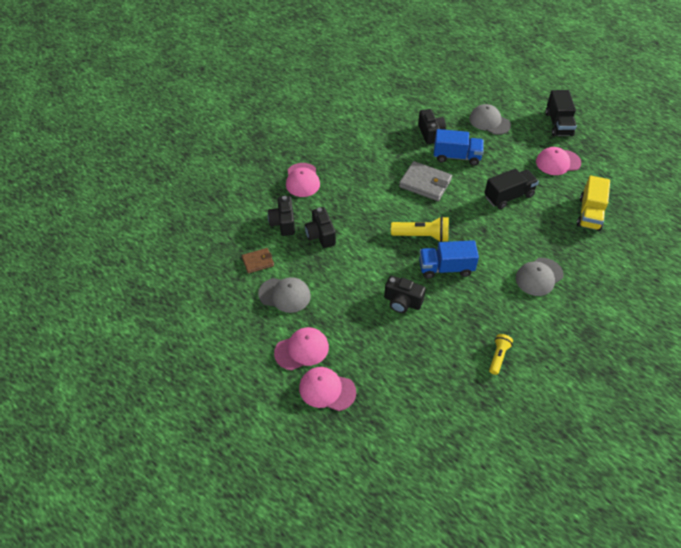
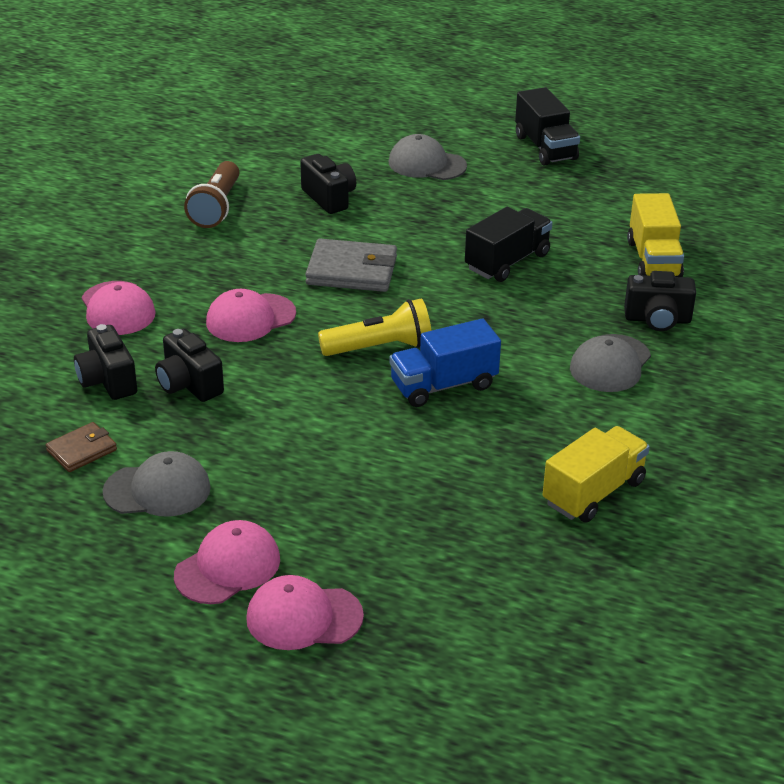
camera: 20 degrees left, 15 degrees down
(371, 127) = (216, 208): none -> brown flashlight
(402, 302) = (387, 451): black camera -> black camera (657, 319)
(456, 156) = (391, 223): blue truck -> none
(498, 356) = (593, 492): yellow flashlight -> yellow truck
(558, 162) = (568, 200): pink cap -> pink cap (250, 318)

